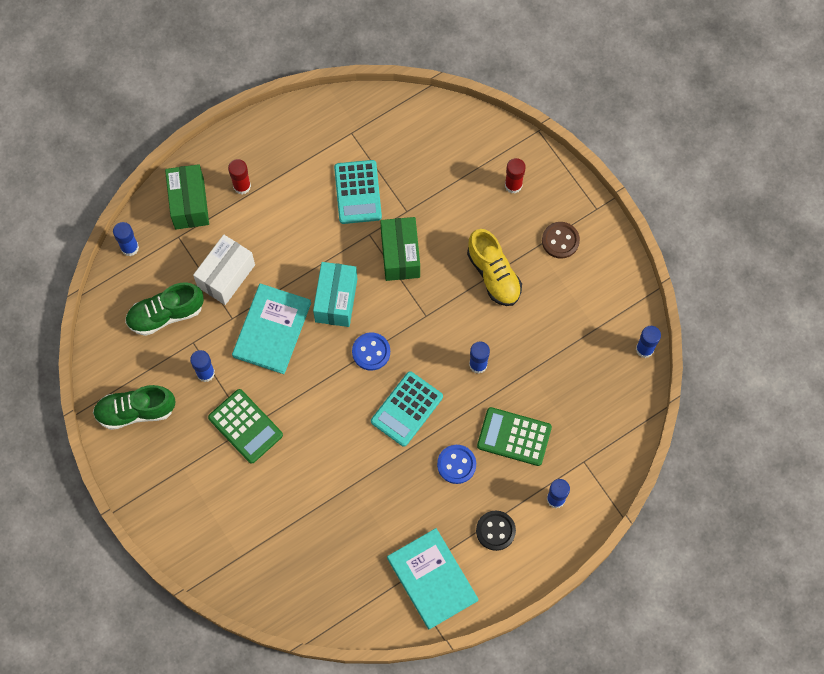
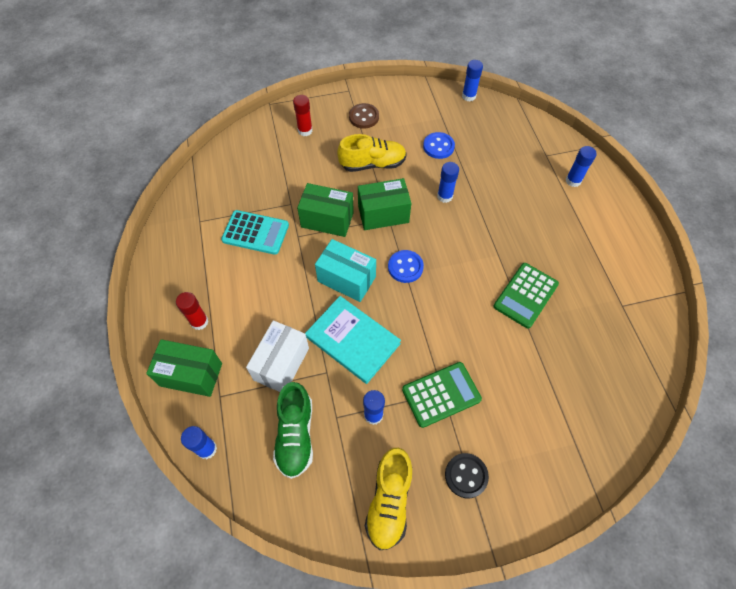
camera: 70 degrees left, 10 degrees down
(135, 411) = (389, 501): green shoe -> yellow shoe
(226, 276) = (281, 364): white box -> white box turned 60 degrees clockwise
(407, 409) = (467, 256): turquoise calculator -> none
(429, 308) = (383, 214): none -> green box
(432, 579) = (626, 284): turquoise book -> none
(456, 464) = (527, 236): blue button -> blue button (438, 146)
(495, 531) = (591, 227): black button -> black button (466, 476)
(514, 437) = (514, 191): green calculator -> green calculator (525, 295)

